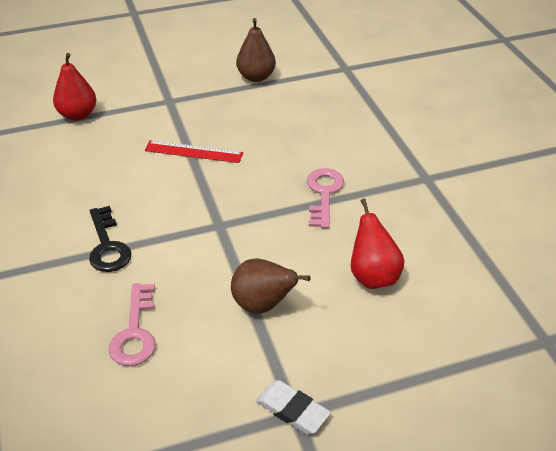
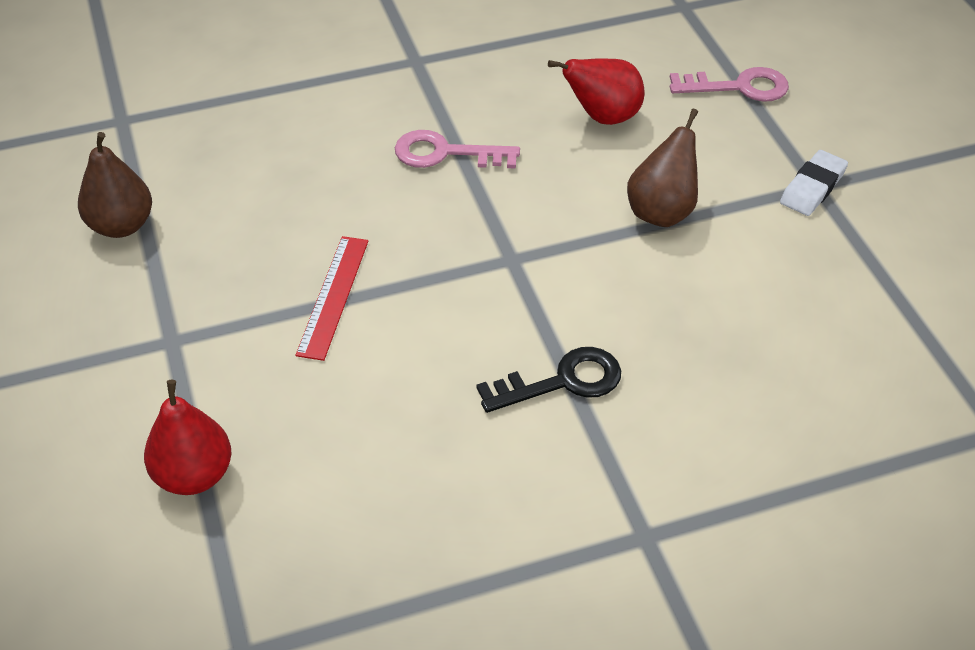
camera: 90 degrees left, 5 degrees up
(135, 332) = (725, 331): pink key -> pink key (738, 87)

